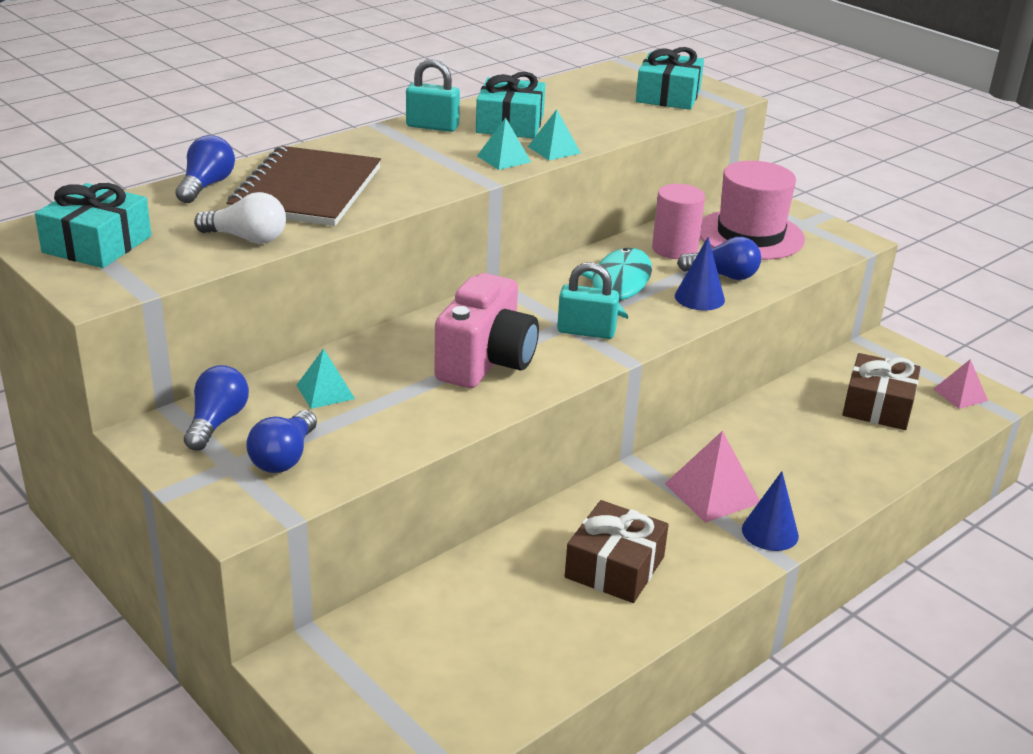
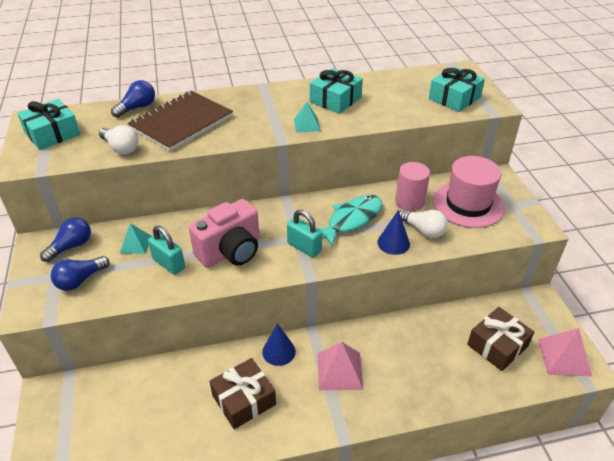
camera: 30 degrees right, 10 degrees up
(432, 126) = (290, 92): turquoise padlock -> turquoise padlock (168, 264)
(554, 150) = (342, 125): turquoise pyramid -> none
(723, 275) = (423, 230): blue light bulb -> white light bulb
(770, 532) = (351, 413): blue cone -> blue cone (279, 351)
(960, 394) = (564, 357): pink pyramid -> pink pyramid, size x1.59

